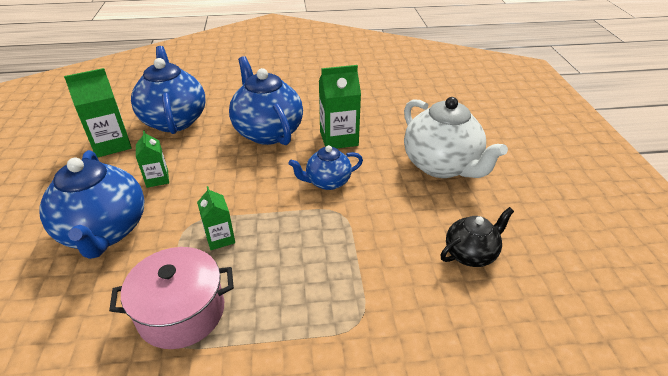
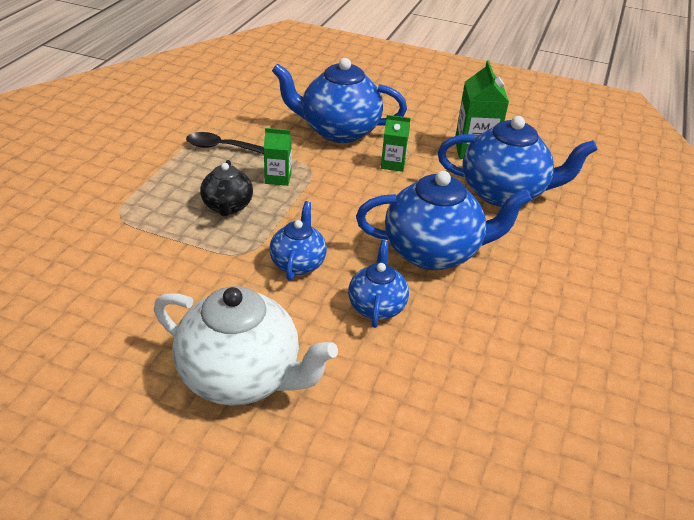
camera: 115 degrees right, 0 degrees up
(181, 312) = (220, 147): pink pot -> black spoon
(339, 138) = (376, 306): green carton -> blue teapot
(441, 166) = (242, 377): white teapot -> white teapot turned 150 degrees counterclockwise
(471, 254) = (99, 315): black teapot -> black teapot (227, 207)

